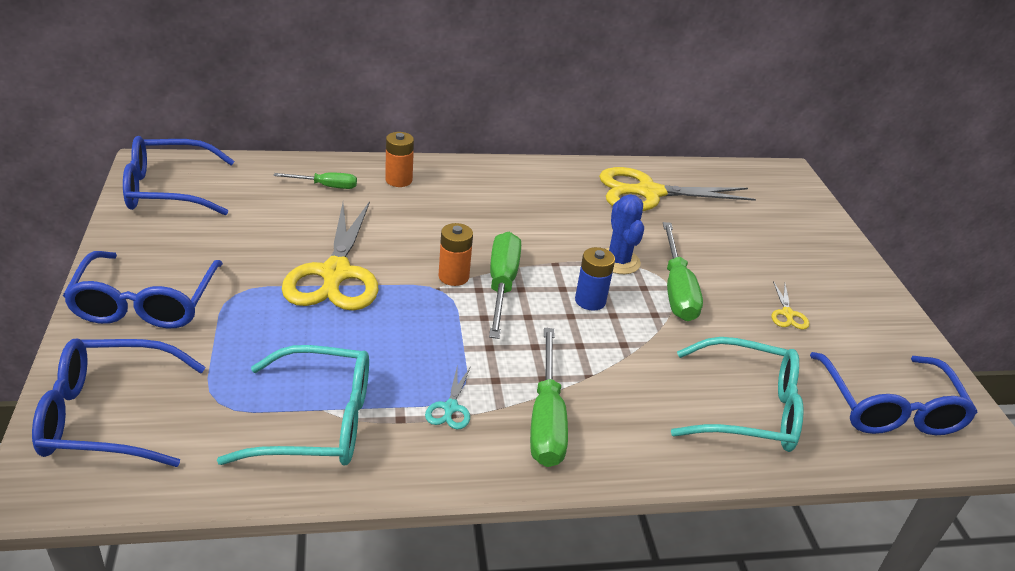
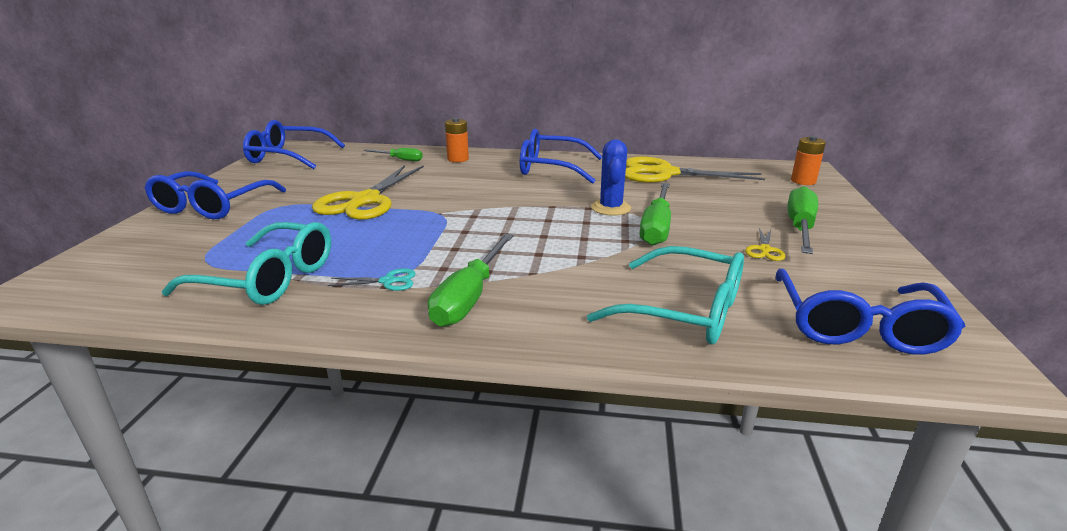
camera: 20 degrees right, 10 degrees down
(107, 416) = (117, 260): blue glasses -> blue glasses (551, 168)
(450, 408) = (388, 281): turquoise scissors -> turquoise scissors turned 120 degrees counterclockwise
(453, 276) = (458, 208): orange battery -> orange battery (803, 181)
(502, 285) = (495, 214): green screwdriver -> green screwdriver (800, 228)
(590, 301) = (568, 228): blue battery -> none

